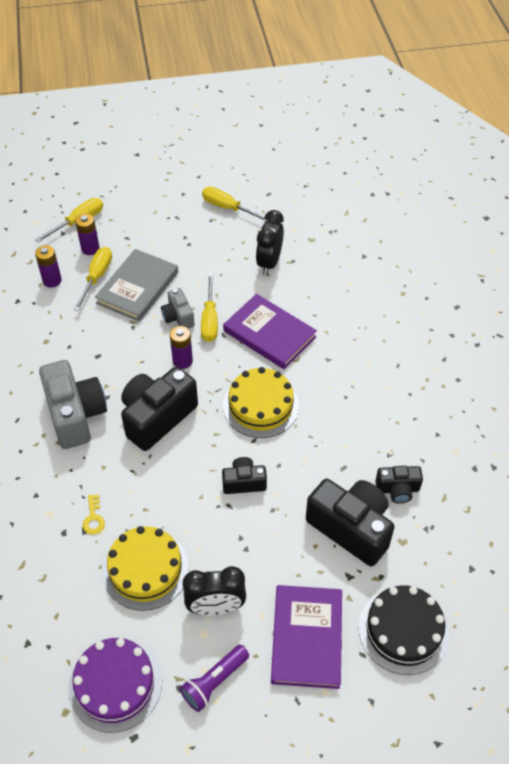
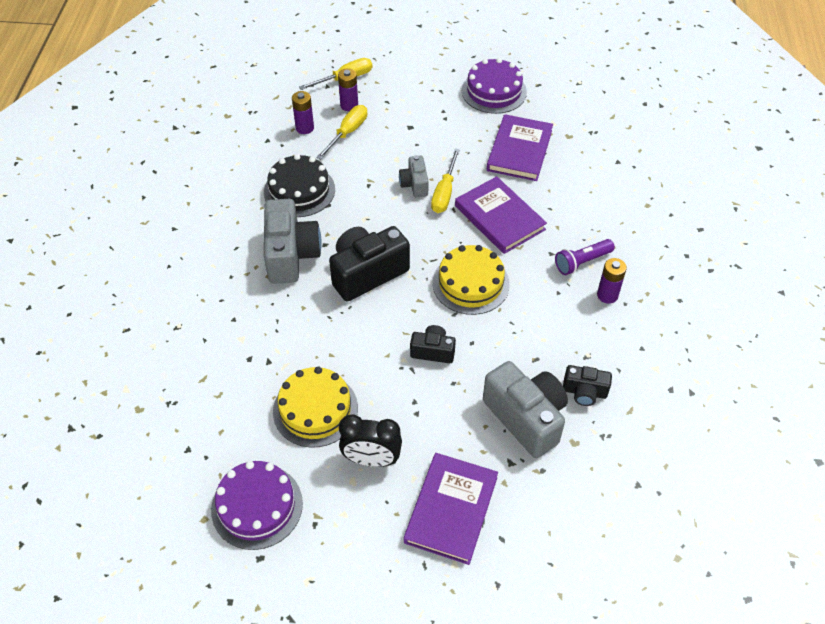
camera: 15 degrees right, 0 degrees up
(93, 518) = (280, 352): yellow key -> none
(138, 288) = (383, 150): grey book -> none
(182, 361) = (406, 226): purple battery -> purple battery (607, 295)
(214, 682) = (350, 527): purple flashlight -> purple flashlight (582, 262)
(228, 208) = (494, 91): yellow screwdriver -> purple cake
(269, 263) = (519, 150): black clock -> purple book
(351, 528) = (526, 418): black camera -> grey camera
(403, 630) = (549, 526): black cake -> black cake (299, 190)

